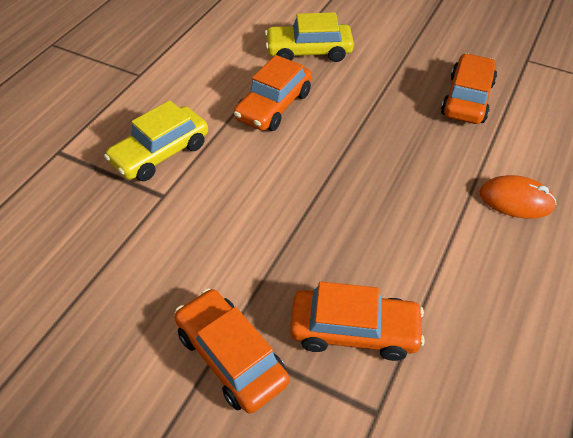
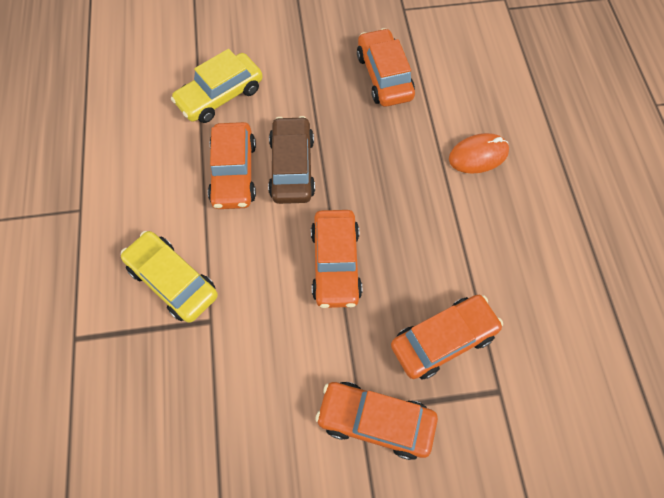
camera: 35 degrees left, 15 degrees up
(160, 153) = (173, 281): yellow car -> yellow car turned 120 degrees clockwise
(303, 212) = (335, 264): none -> orange car
(326, 125) = (292, 167): none -> brown car

